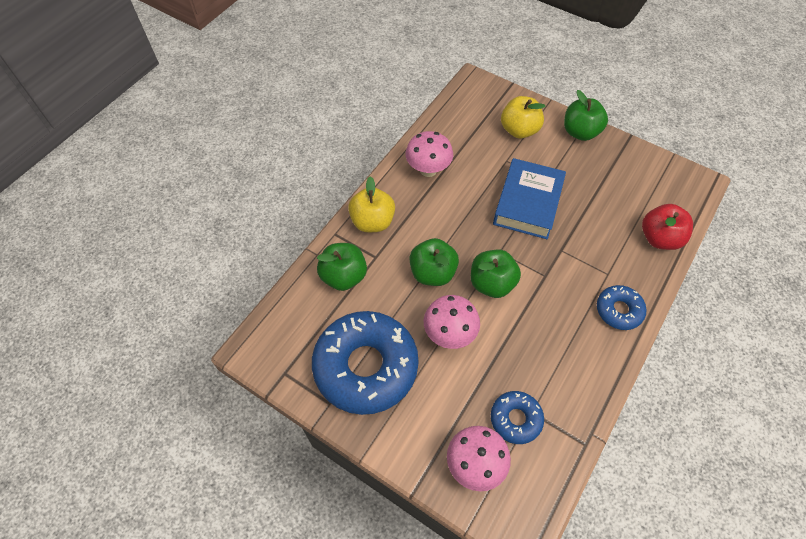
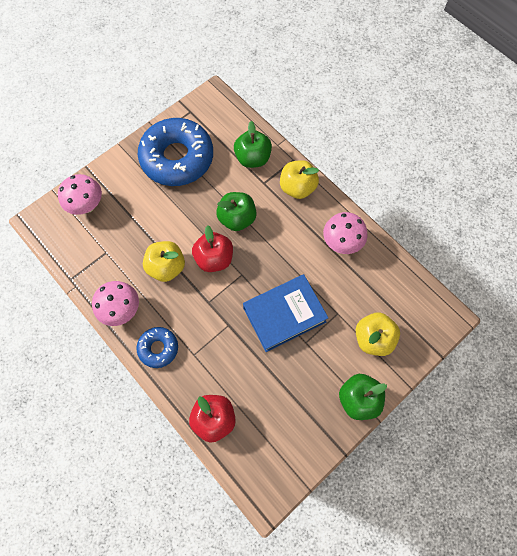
camera: 105 degrees right, 10 degrees up
(449, 334) = (182, 216): pink mushroom -> pink mushroom (121, 310)
(492, 283) = (214, 259): green apple -> red apple
(515, 419) = (105, 240): blue donut -> none
(522, 331) = (166, 267): none -> yellow apple
(527, 203) = (284, 314): blue book -> blue book turned 60 degrees counterclockwise

